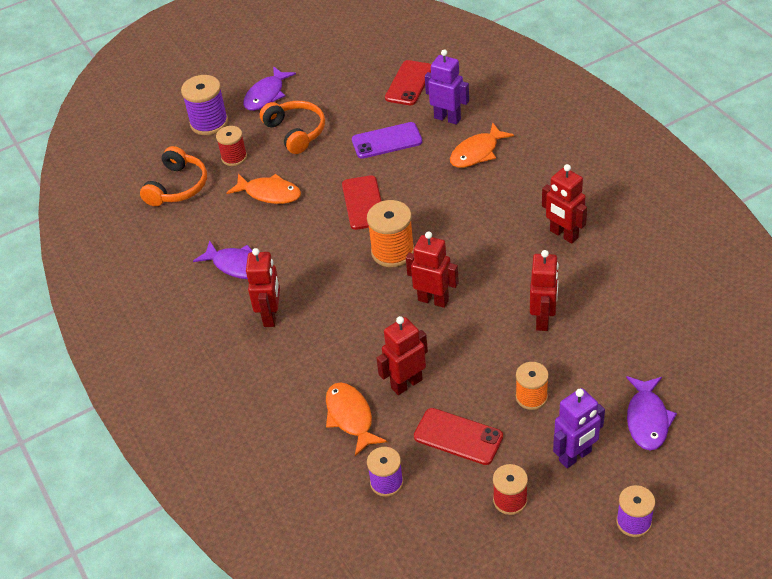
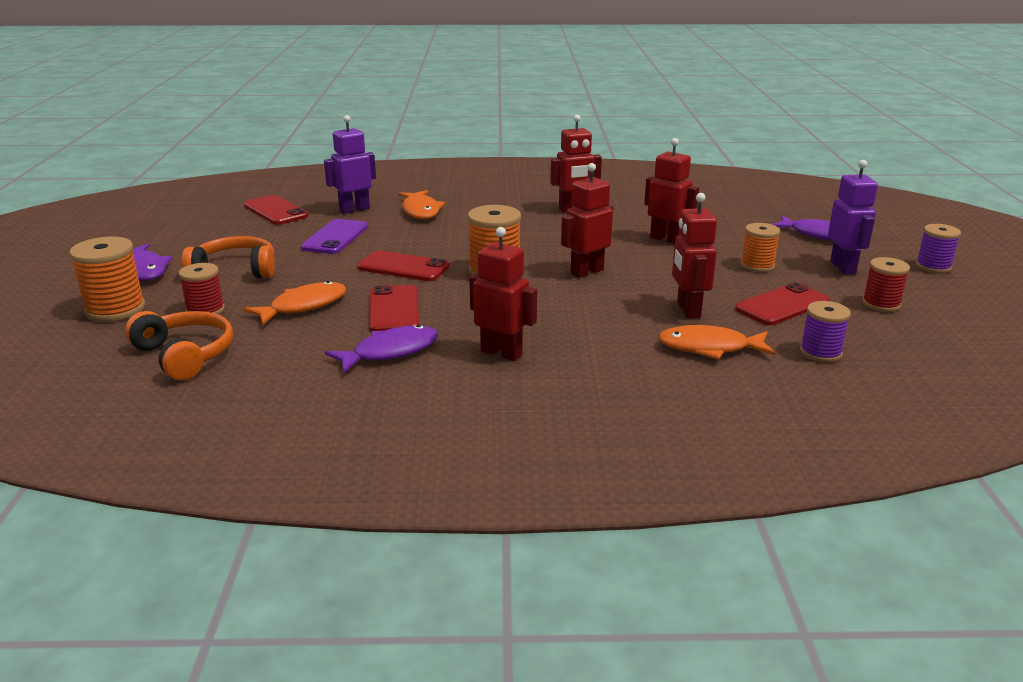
camera: 65 degrees left, 20 degrees down
(209, 123) = (115, 309): purple spool -> orange spool
(294, 235) = (394, 310): none -> red phone

